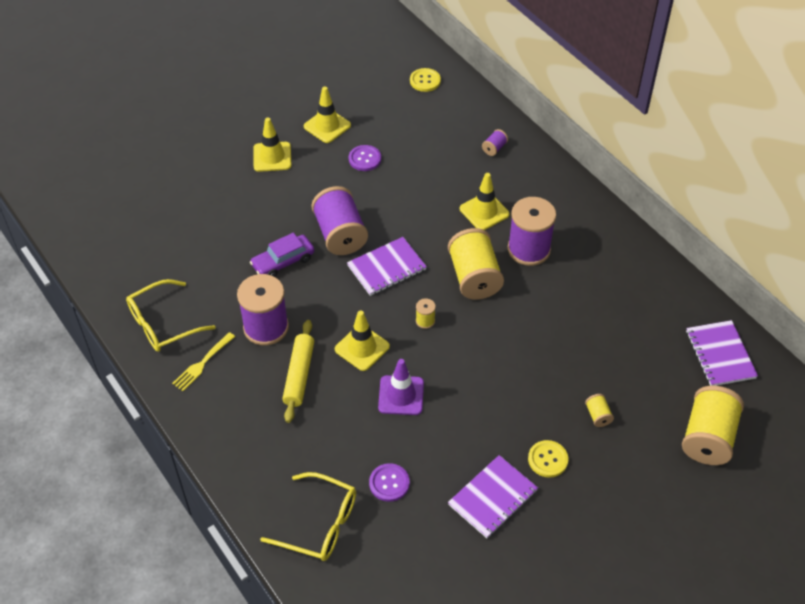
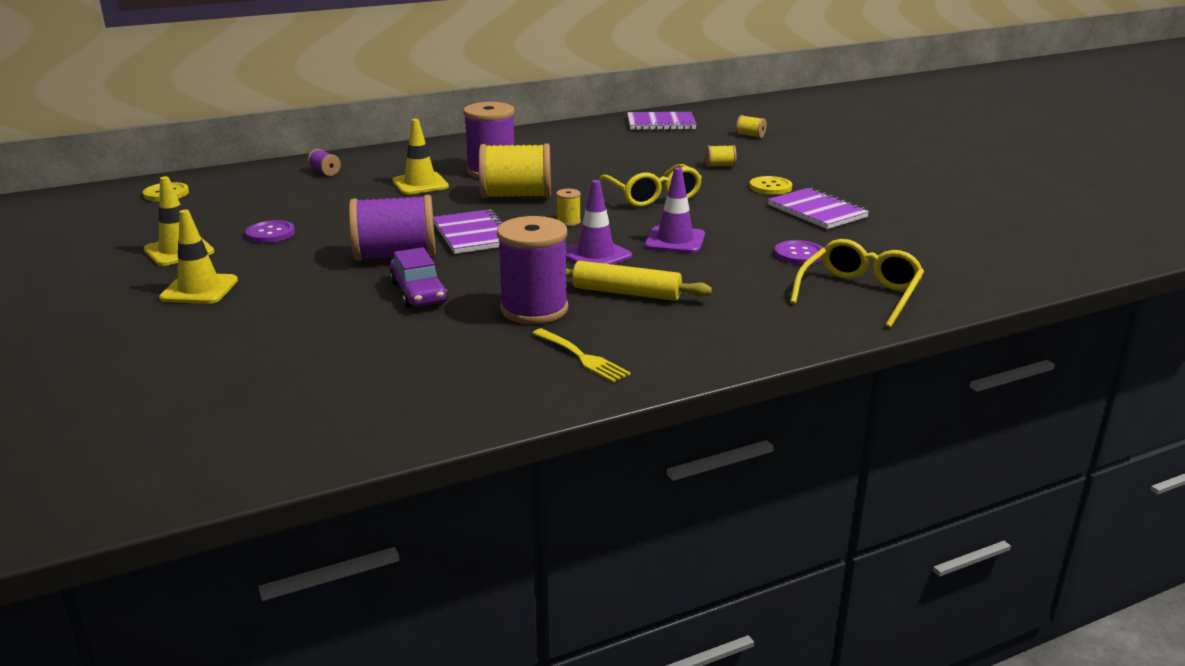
camera: 80 degrees left, 25 degrees down
(163, 324) = (487, 387): yellow glasses -> yellow glasses (652, 196)
(362, 348) = (595, 255): yellow traffic cone -> purple traffic cone
(707, 437) = (750, 135): yellow spool -> yellow spool, size x0.43

